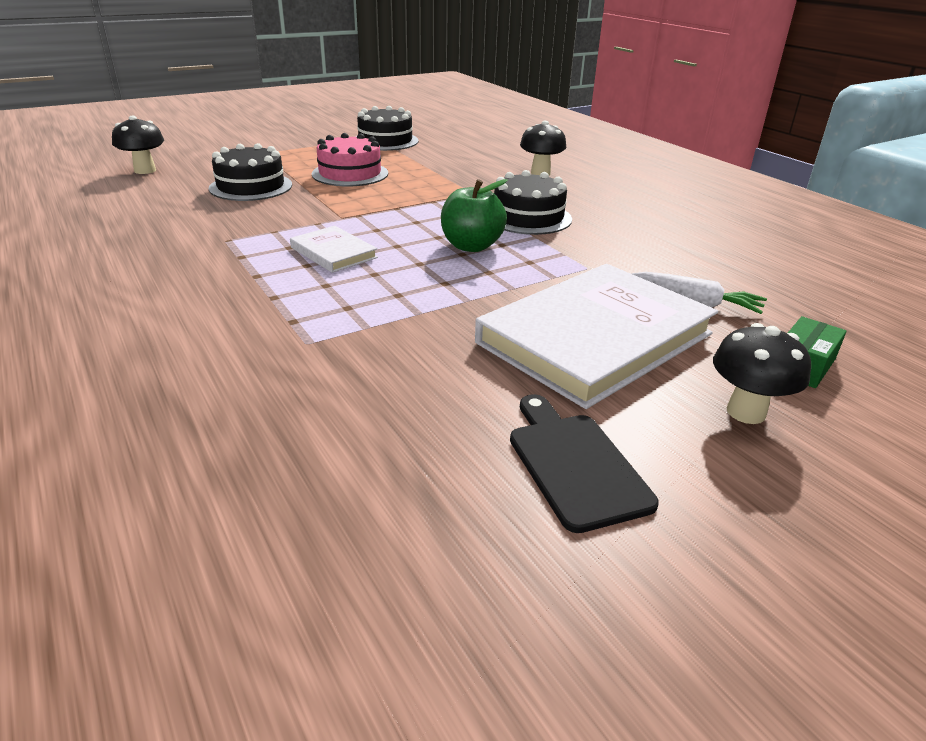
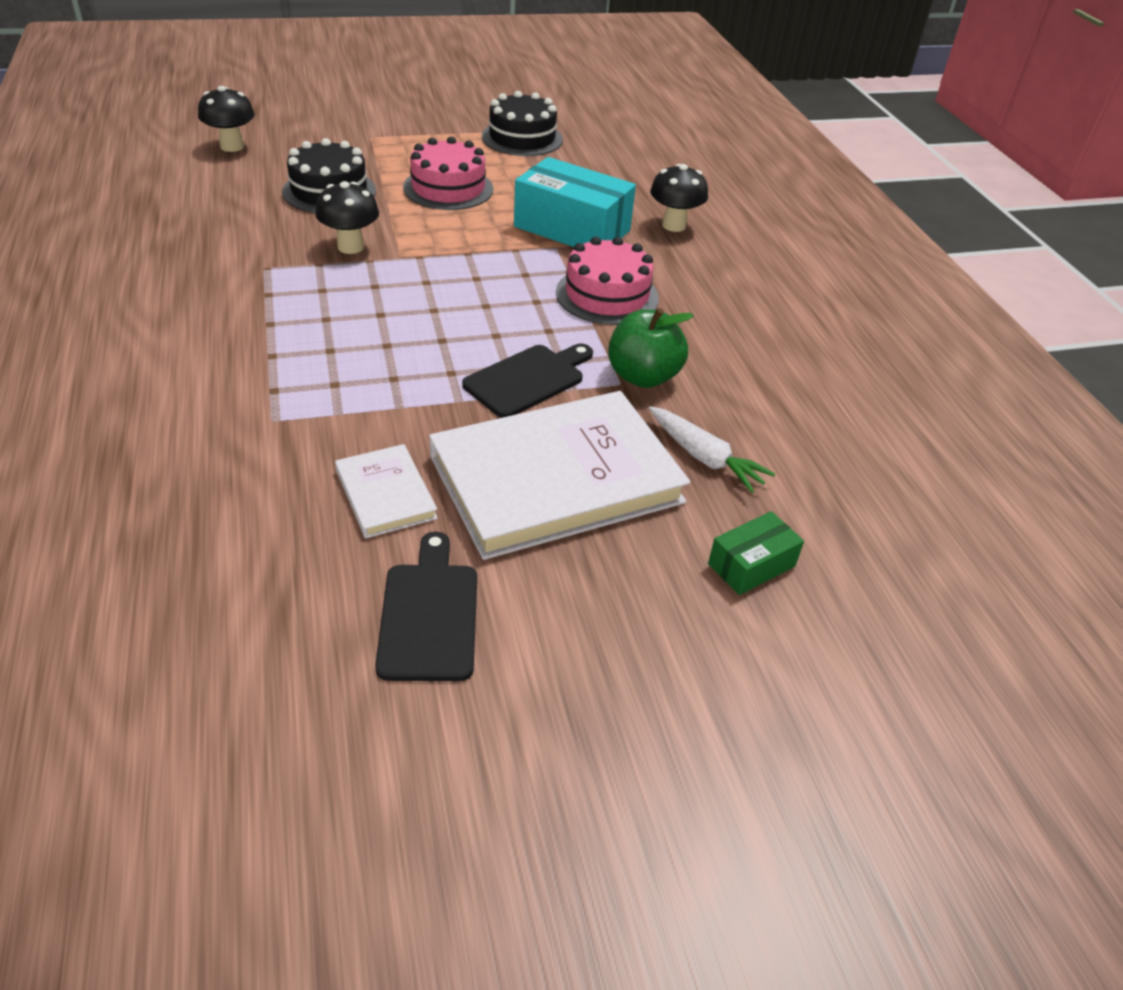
camera: 15 degrees right, 10 degrees up
(333, 252) = (362, 307): white book -> white book (385, 494)
(467, 184) = (572, 229): none -> turquoise box
(471, 246) = (513, 326): green apple -> green apple (643, 376)
(512, 277) = (528, 379): none -> black cutting board
(528, 217) = (607, 295): black cake -> pink cake
(746, 412) = (640, 603): black mushroom -> black mushroom (350, 247)

